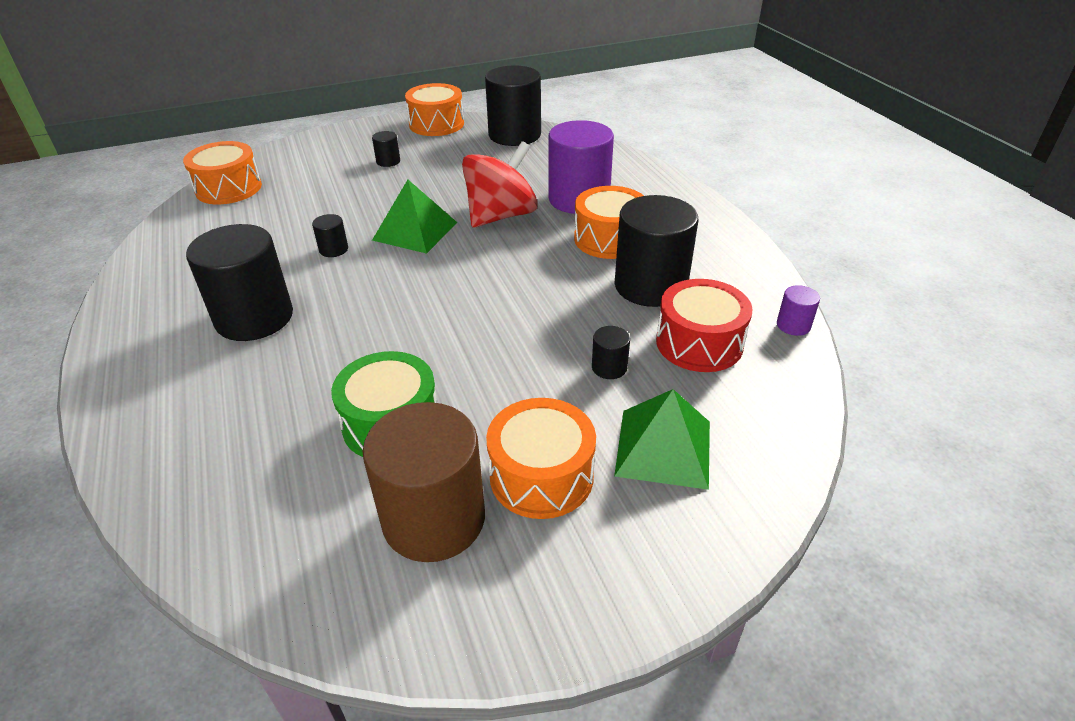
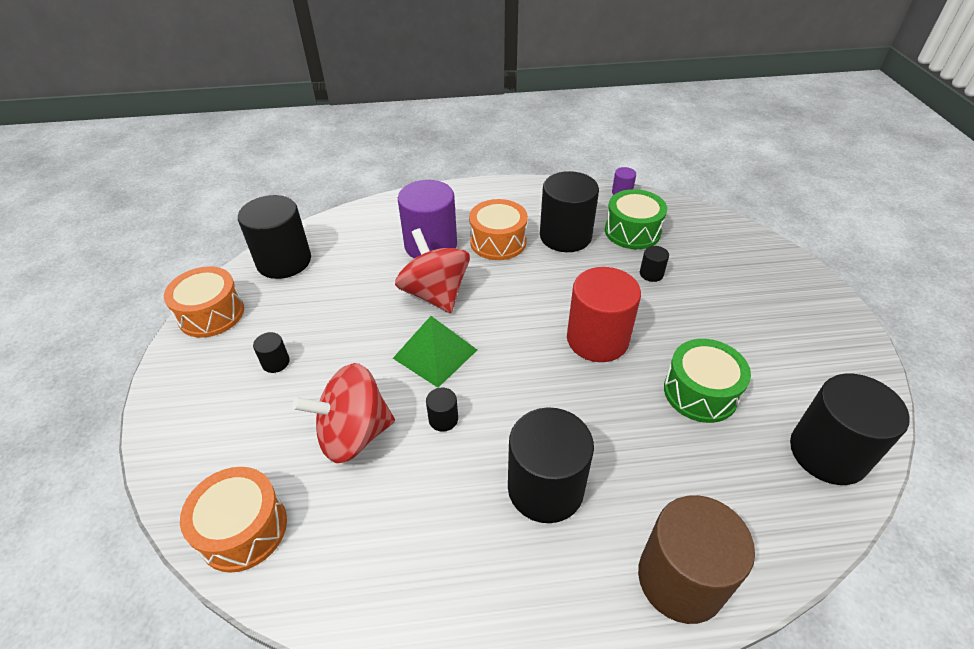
camera: 75 degrees left, 5 degrees up
(296, 556) = (828, 453): none -> black cylinder
(314, 211) = (353, 434): none -> red spinning top
(434, 519) = (788, 377): brown cylinder -> brown cylinder (680, 579)
(463, 331) = (597, 339): none -> red cylinder
(541, 475) = (749, 322): orange drum -> none
(663, 447) = (725, 268): green pyramid -> none
(699, 343) = (632, 231): red drum -> green drum

